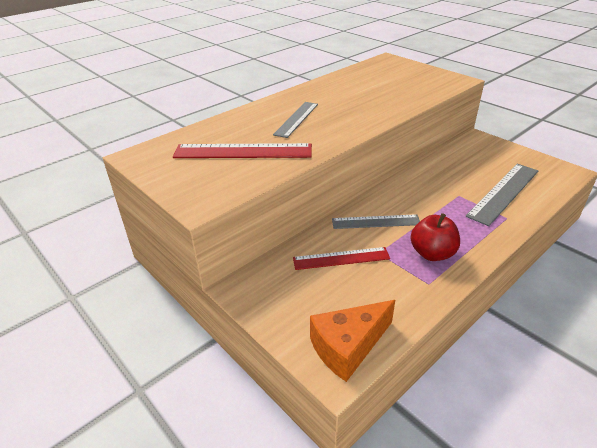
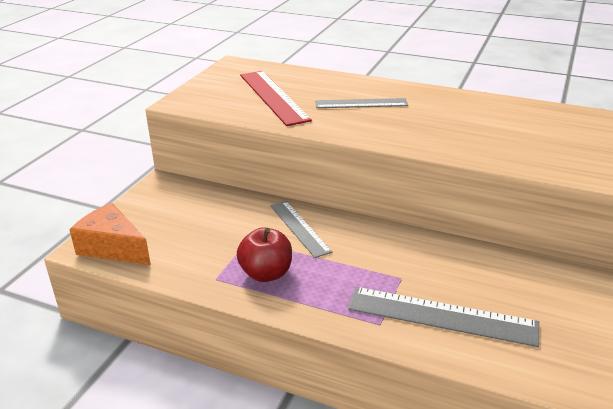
camera: 65 degrees right, 5 degrees down
(341, 258) = (226, 220): red ruler -> none

